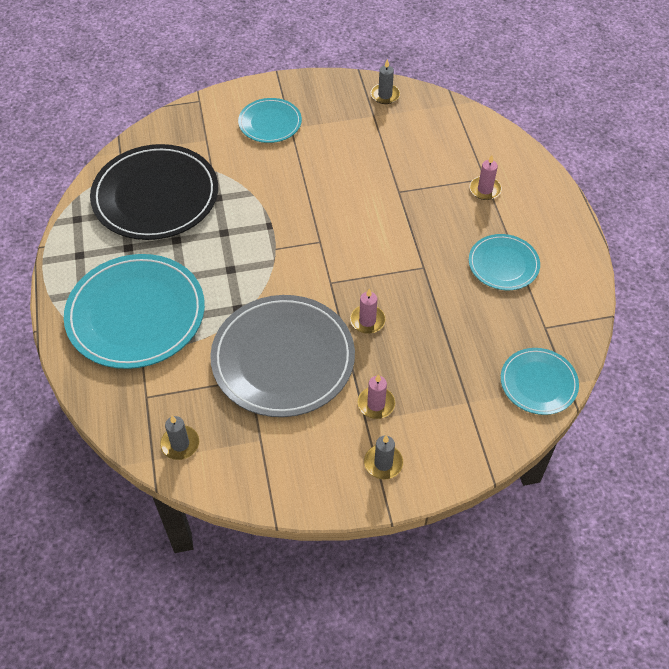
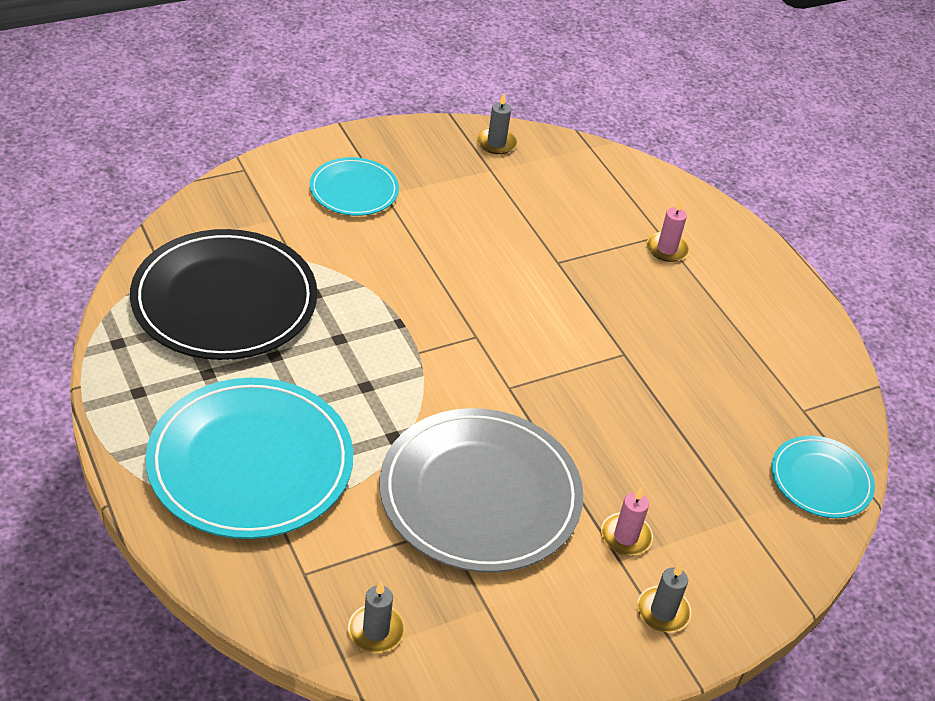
camera: 20 degrees left, 10 degrees down
(367, 320) = (576, 430): pink candle -> none
(503, 264) = (723, 338): turquoise plate -> none

